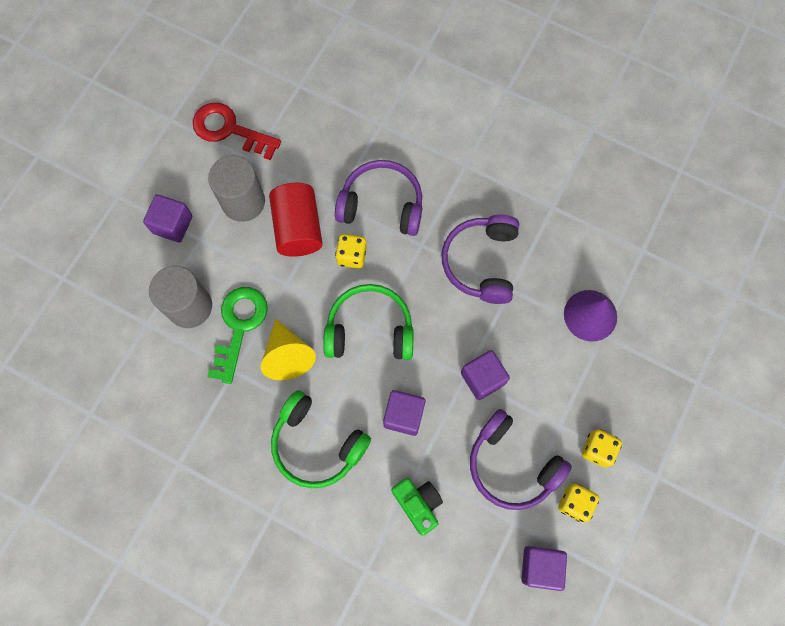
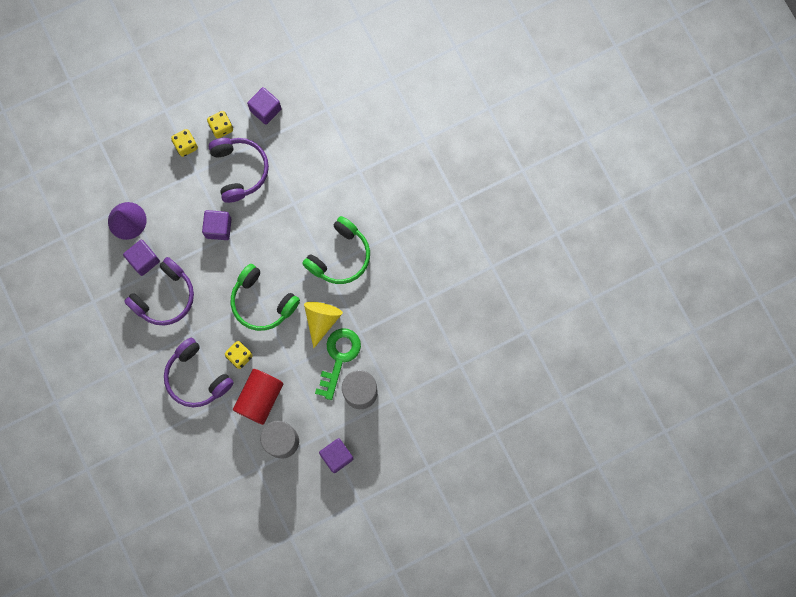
camera: 145 degrees left, 5 degrees up
(230, 130) = (256, 501): red key -> none
(239, 327) = (339, 358): green key -> green key turned 150 degrees clockwise
(317, 444) = (340, 256): green headphones -> green headphones turned 60 degrees clockwise
(403, 415) = (279, 238): purple cube -> purple cube (144, 260)
(418, 504) = (306, 185): green camera -> none

